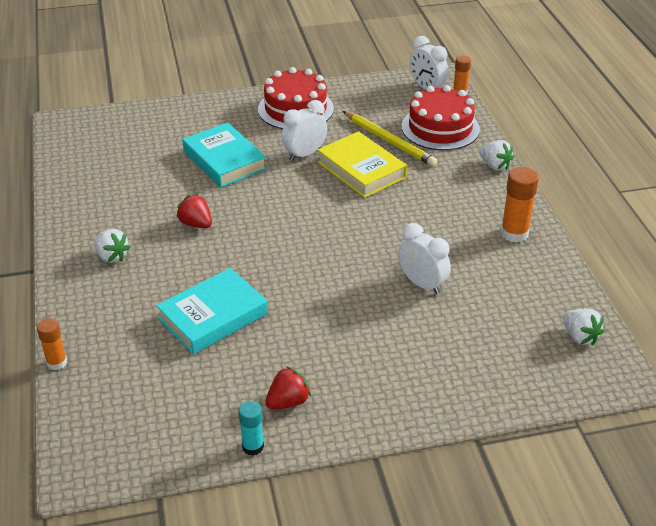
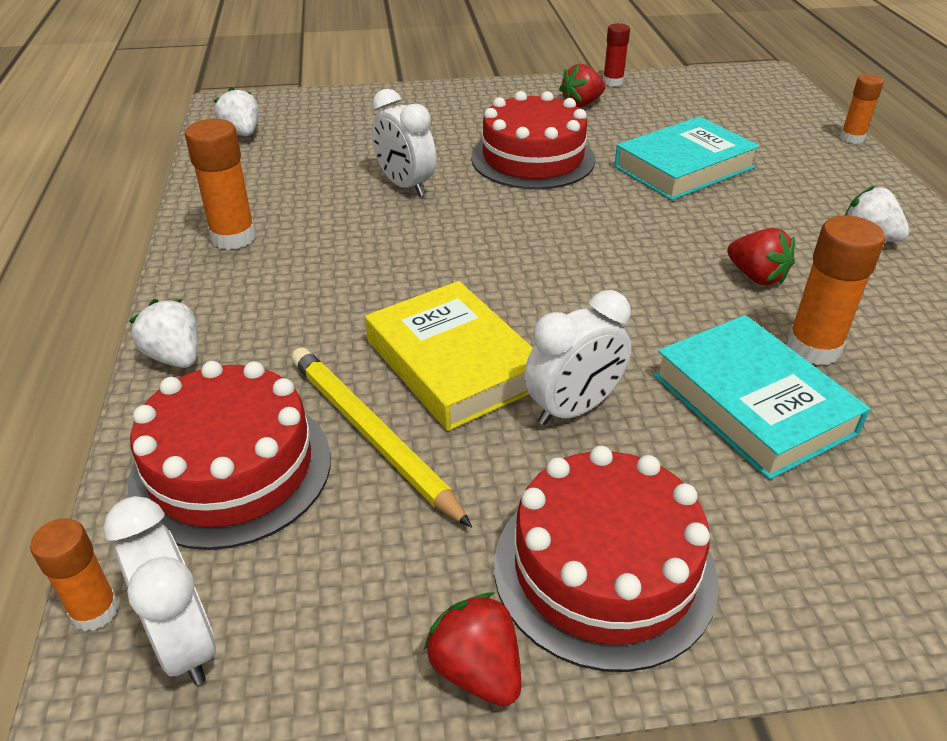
camera: 175 degrees left, 0 degrees up
(184, 186) = (813, 348): none -> orange glue stick
(253, 446) = (613, 82): turquoise glue stick -> red glue stick
(331, 319) = (533, 158): none -> red cake
(336, 87) = (477, 670): none -> red strawberry

